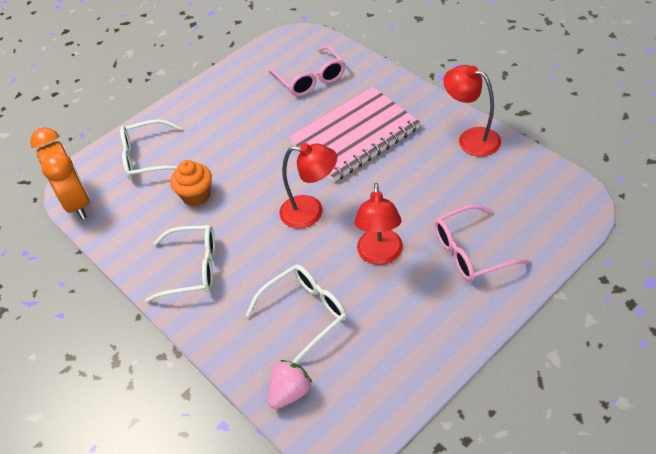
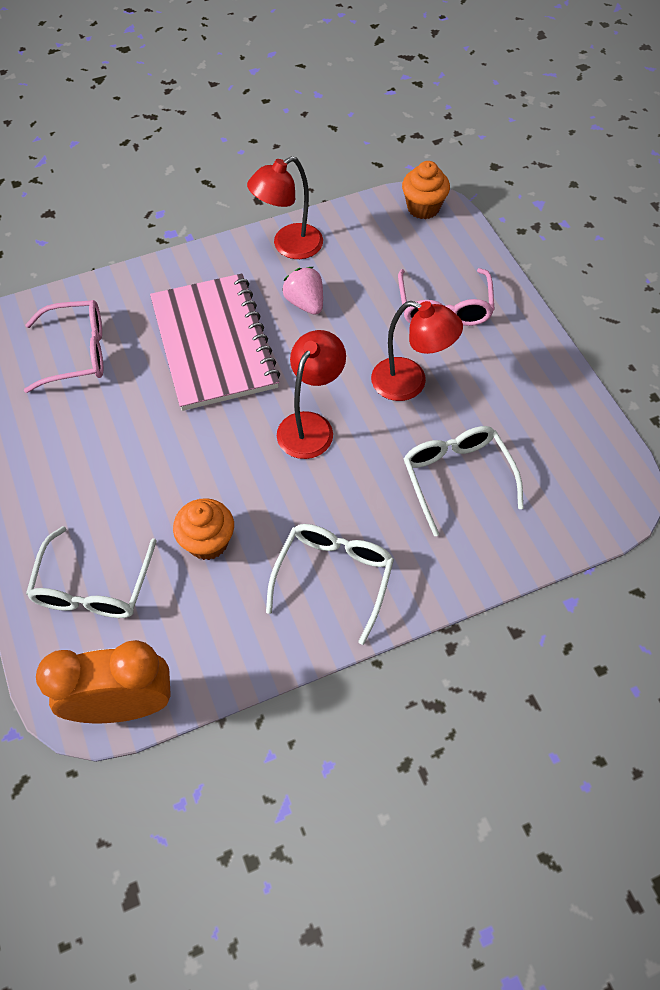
camera: 75 degrees left, 10 degrees up
(290, 392) = (554, 523): pink strawberry -> pink strawberry (305, 303)
(575, 202) = (423, 208): none -> orange cupcake

